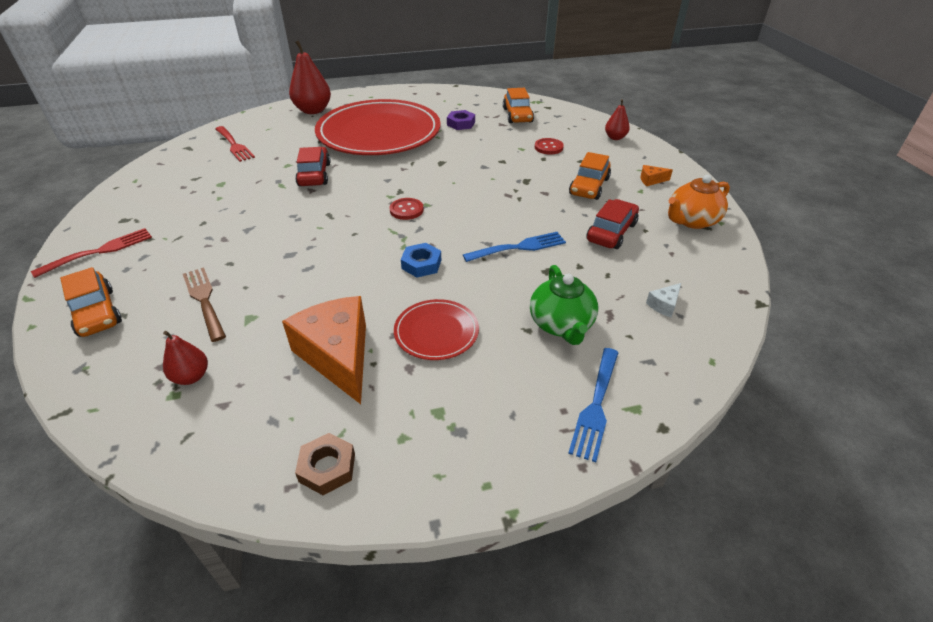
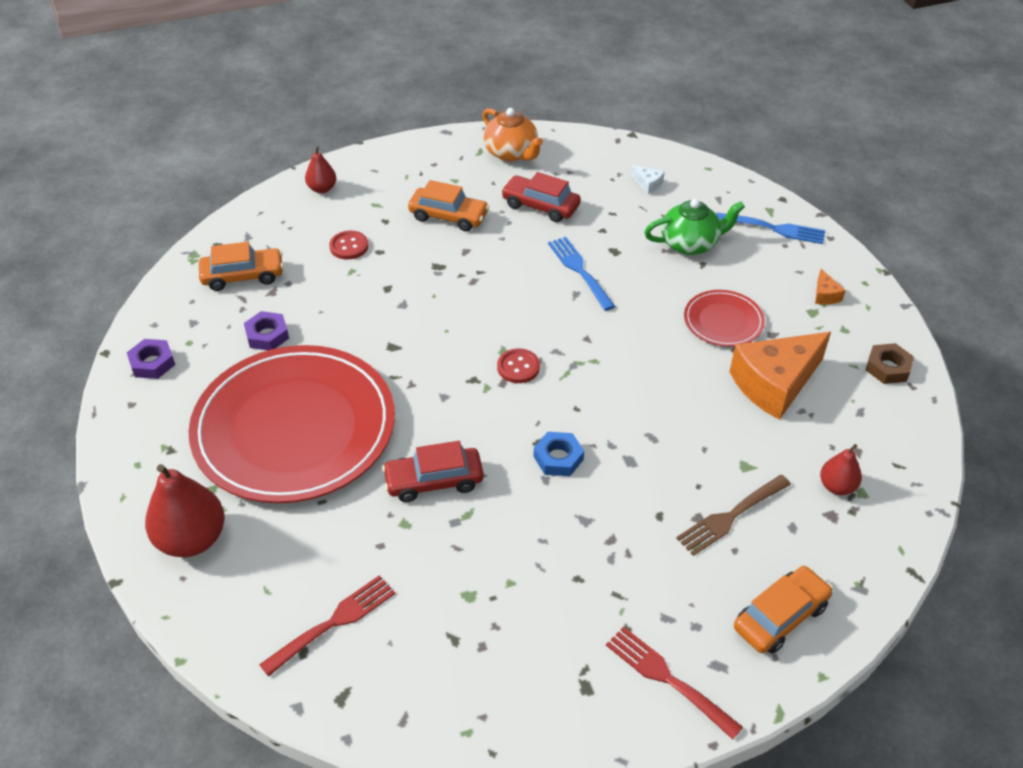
camera: 95 degrees left, 5 degrees up
(421, 264) = (624, 342): blue nut -> blue nut (558, 458)
(444, 96) = (152, 363): none -> purple nut
(651, 180) = (431, 170): orange cheese -> orange cheese (825, 295)

